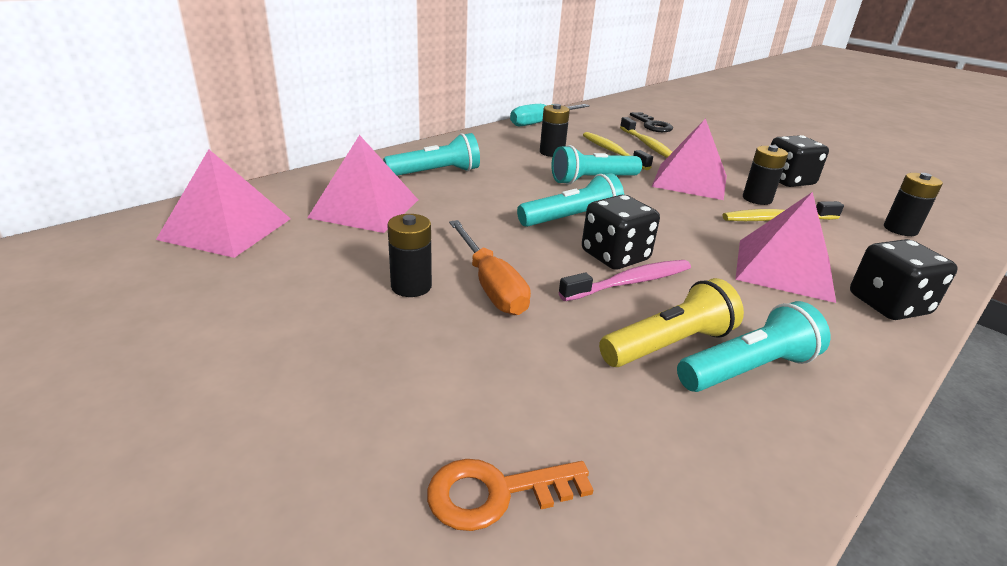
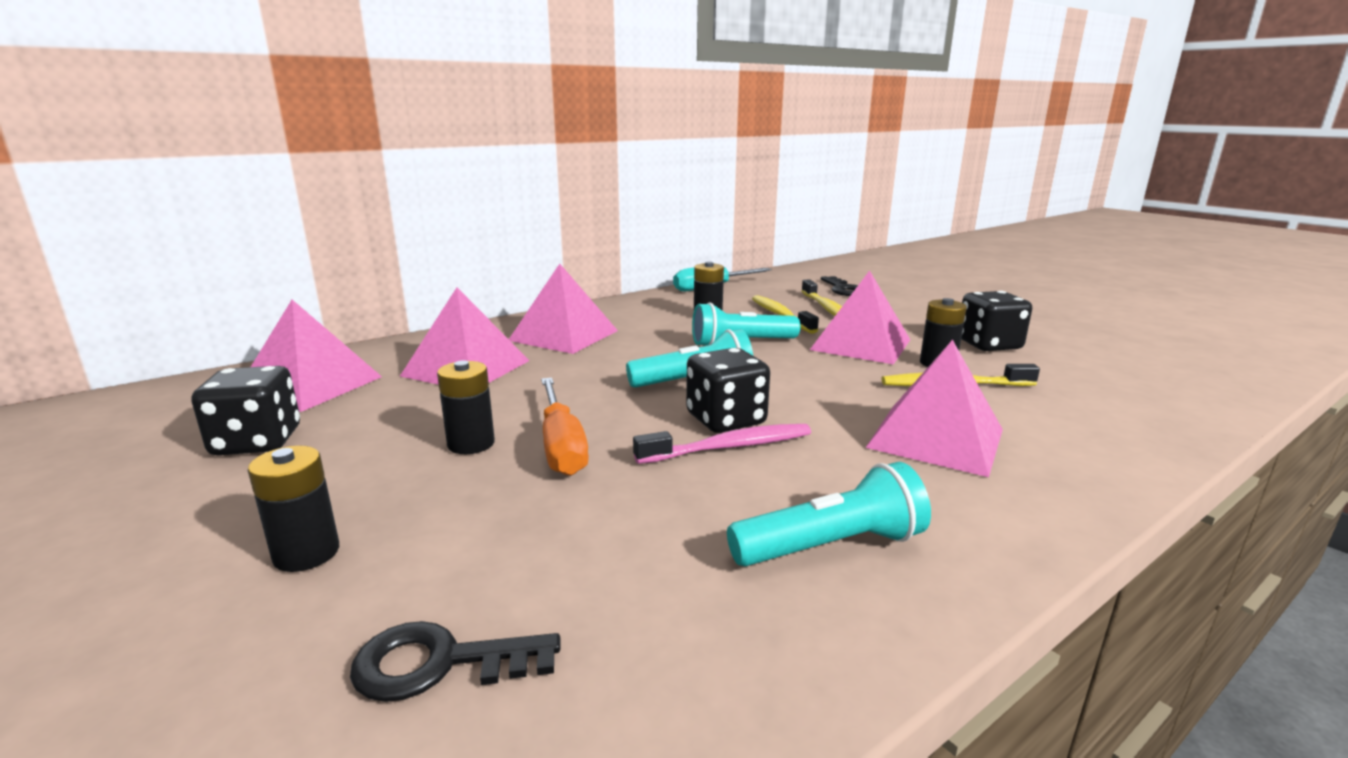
camera: 10 degrees right, 10 degrees down
(436, 173) = (564, 335): turquoise flashlight -> pink pyramid
(496, 493) = (440, 663): orange key -> black key
(668, 344) = (742, 514): yellow flashlight -> none
(888, 304) = (1061, 481): black dice -> black dice (257, 442)
(900, 229) = (1118, 398): black battery -> black battery (306, 553)

